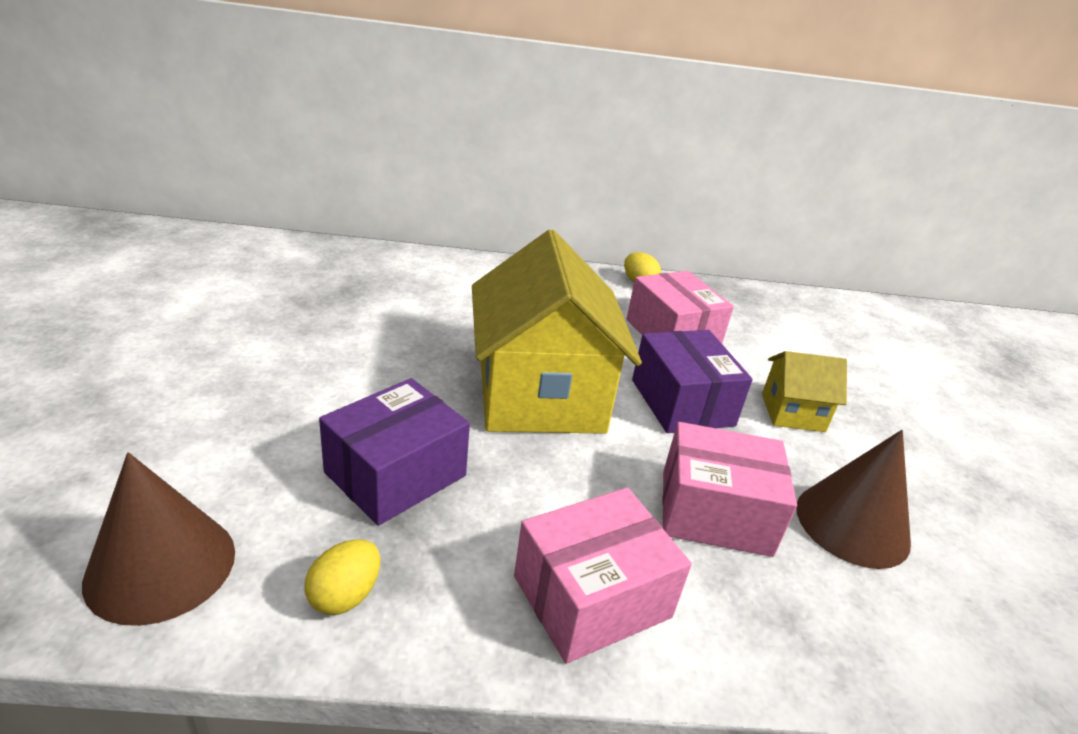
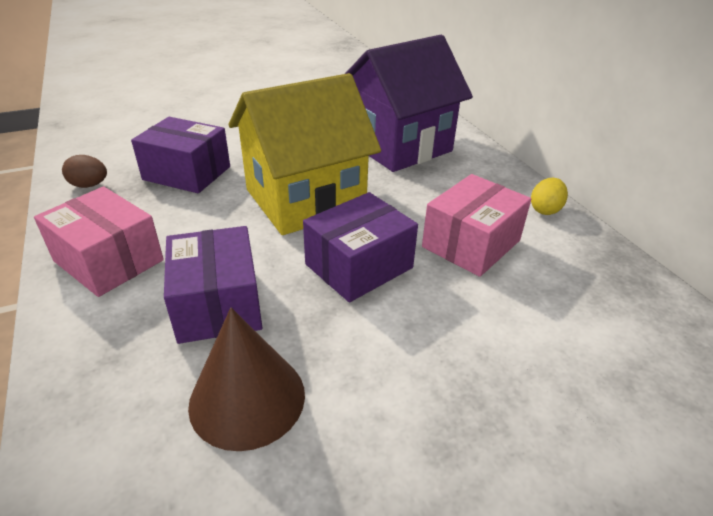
camera: 70 degrees right, 5 degrees up
(161, 566) = (96, 141): brown cone -> none
(345, 595) = (89, 185): yellow egg -> brown egg
(467, 301) = (398, 146): none -> purple house
(715, 512) = (218, 304): pink box -> purple box
(792, 412) = (409, 341): yellow house -> none

